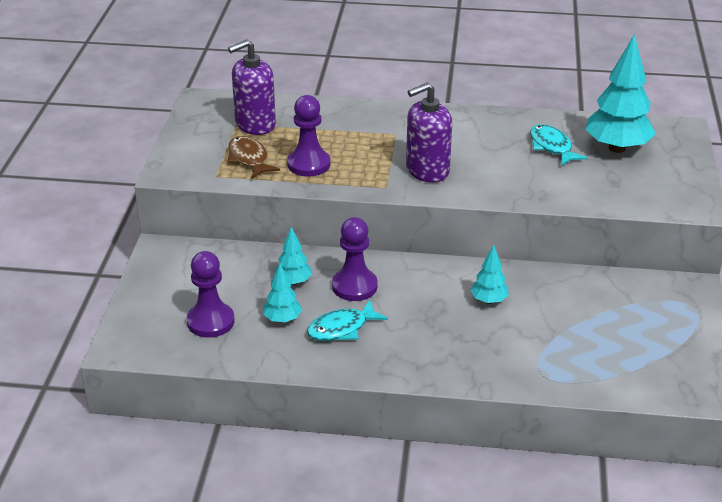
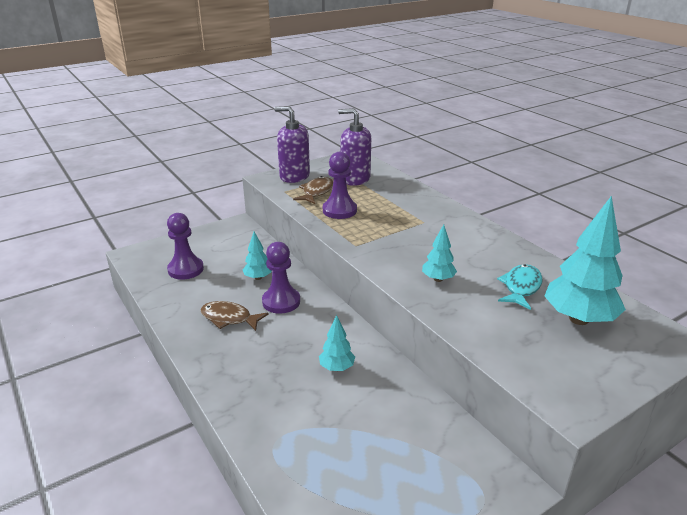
camera: 50 degrees right, 5 degrees down
(282, 319) = (214, 292): turquoise tree -> turquoise tree (438, 279)
(342, 328) = (229, 318): turquoise fish -> brown fish
(427, 170) = (399, 251): purple soap dispenser -> purple soap dispenser (294, 176)

